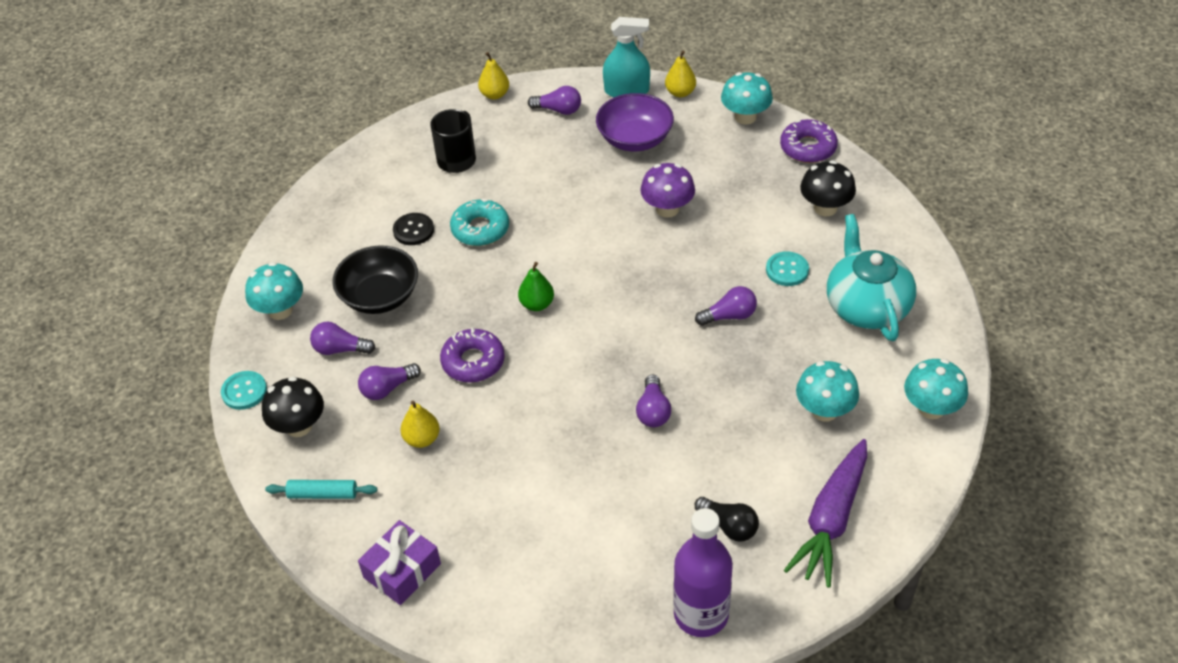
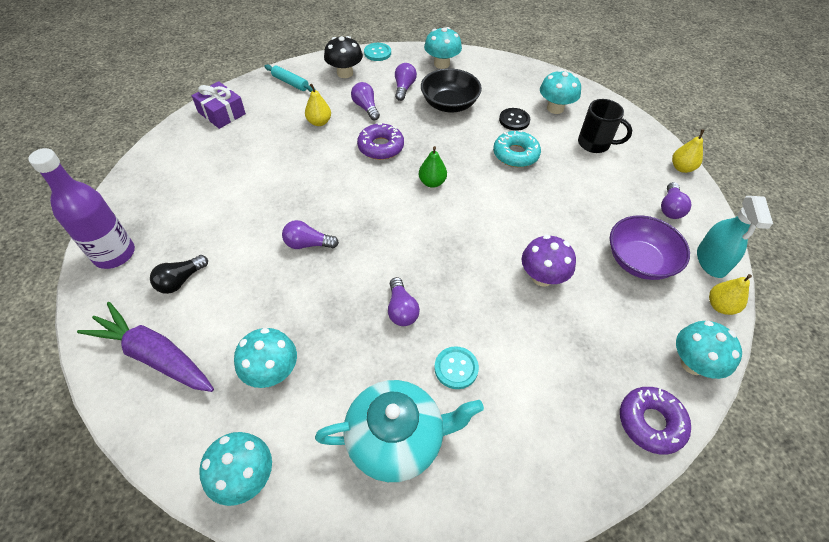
camera: 90 degrees right, 5 degrees up
(323, 494) = (290, 83): turquoise rolling pin -> turquoise rolling pin turned 60 degrees counterclockwise
(388, 191) = (555, 108): none -> turquoise mushroom
(825, 208) = (549, 423): black mushroom -> none

